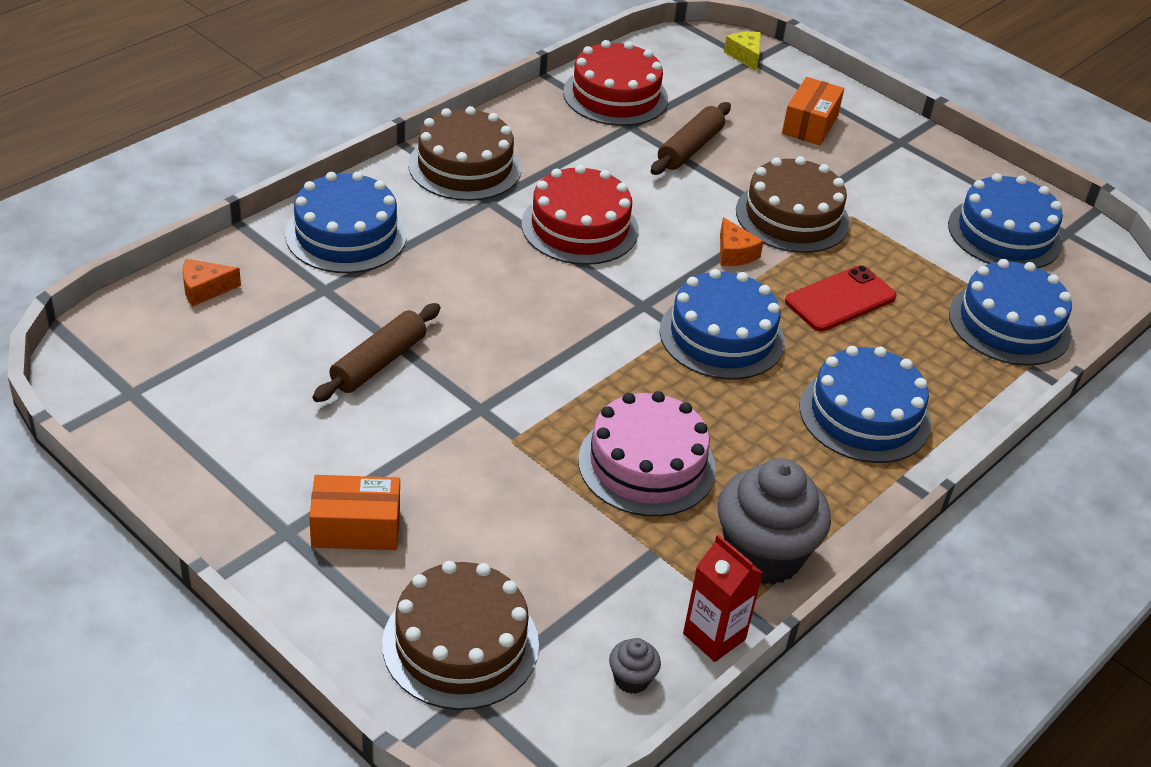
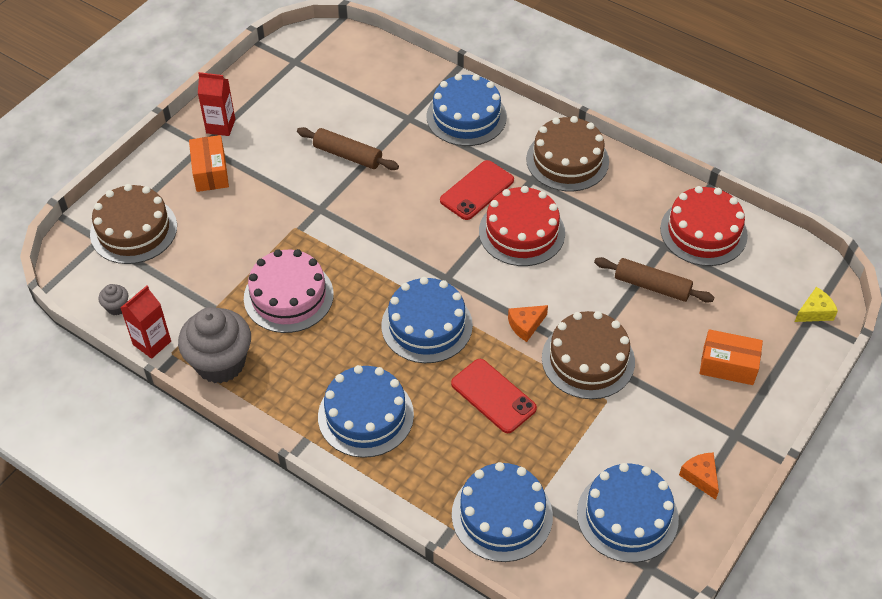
camera: 85 degrees right, 10 degrees up
(205, 289) = (390, 68): orange cheese -> orange cheese (700, 477)
(249, 503) = (220, 126): none -> red carton
(493, 251) = (477, 190): none -> red phone

